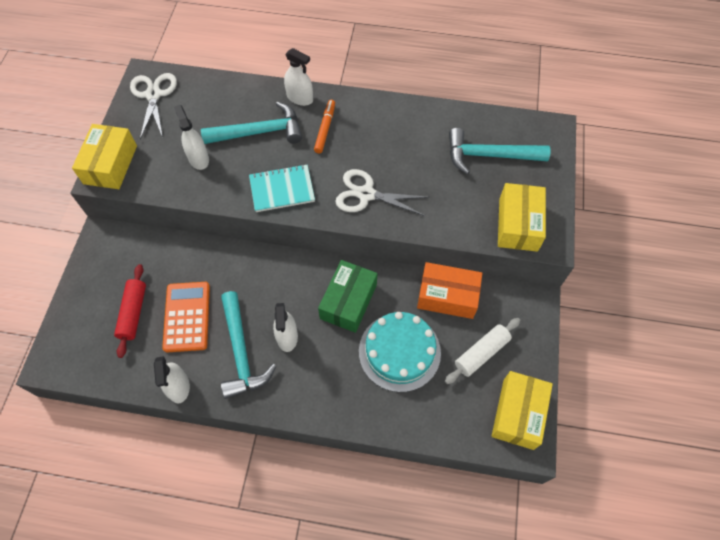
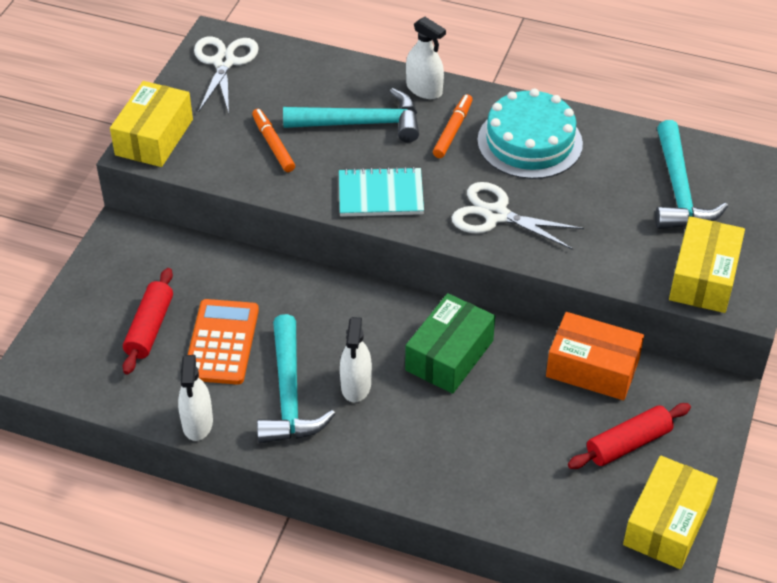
camera: 10 degrees right, 15 degrees down
(198, 159) = (273, 145): white spray bottle -> orange marker
(399, 352) = (511, 425): turquoise cake -> turquoise cake (529, 142)
(481, 353) = (628, 443): white rolling pin -> red rolling pin
(489, 155) = (679, 190): turquoise hammer -> turquoise hammer turned 105 degrees counterclockwise

